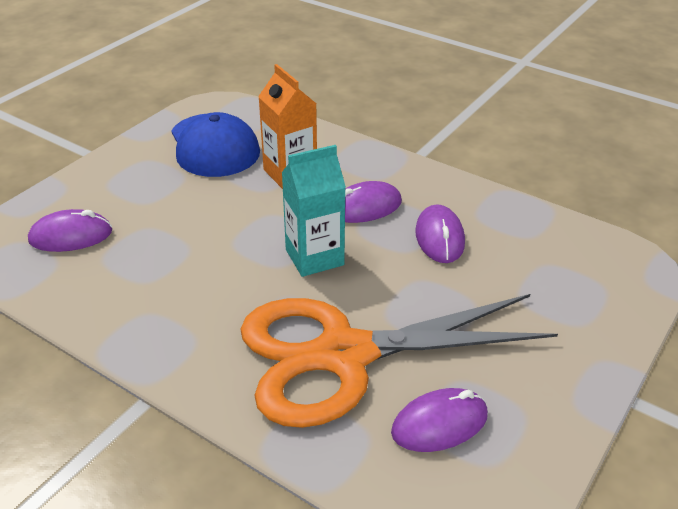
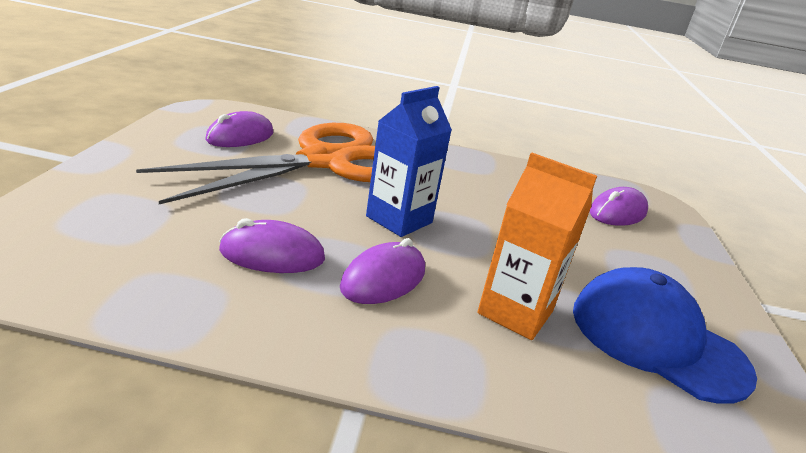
camera: 150 degrees right, 10 degrees down
(314, 257) = (399, 219): turquoise carton -> blue carton
(439, 238) = (272, 255): purple mouse -> purple mouse turned 60 degrees counterclockwise

